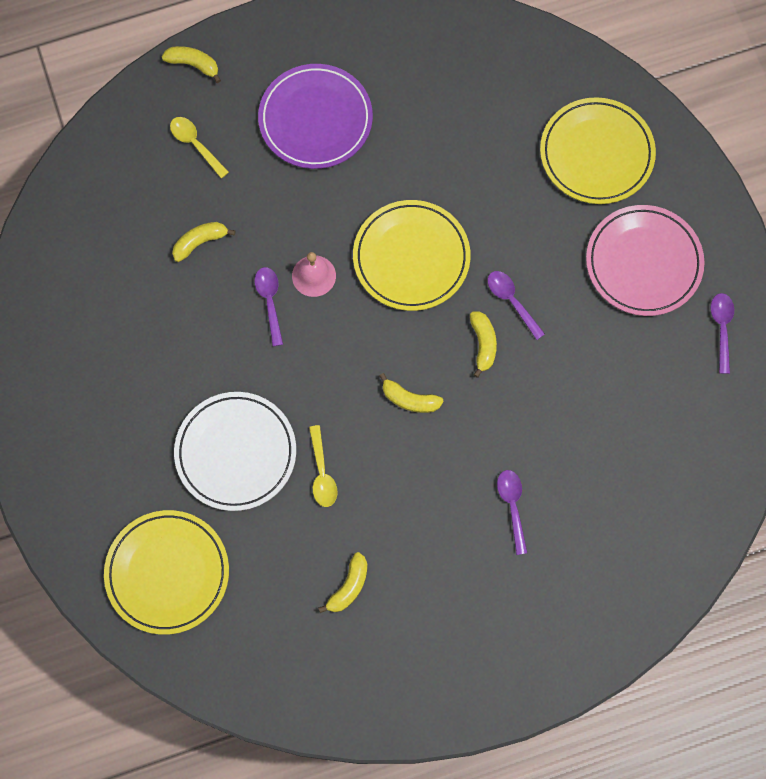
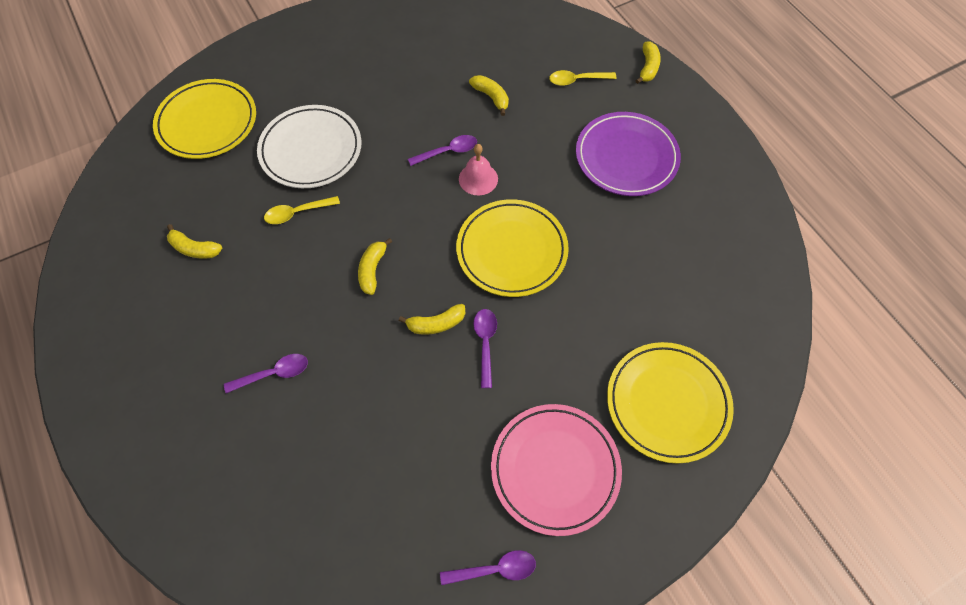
camera: 80 degrees right, 10 degrees down
(195, 144) = (577, 80): yellow spoon -> yellow spoon turned 135 degrees counterclockwise
(511, 301) = (485, 343): purple spoon -> purple spoon turned 45 degrees counterclockwise

